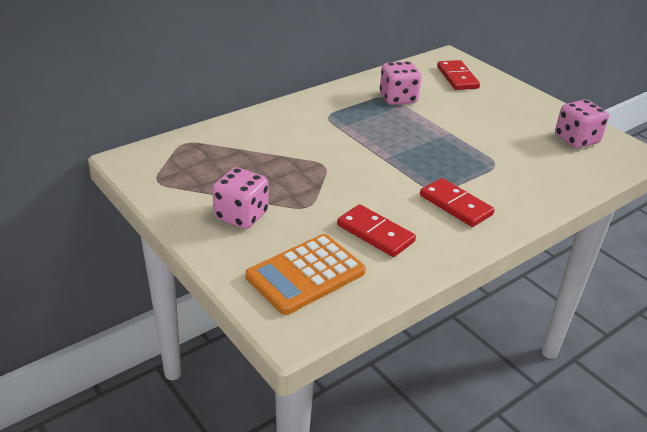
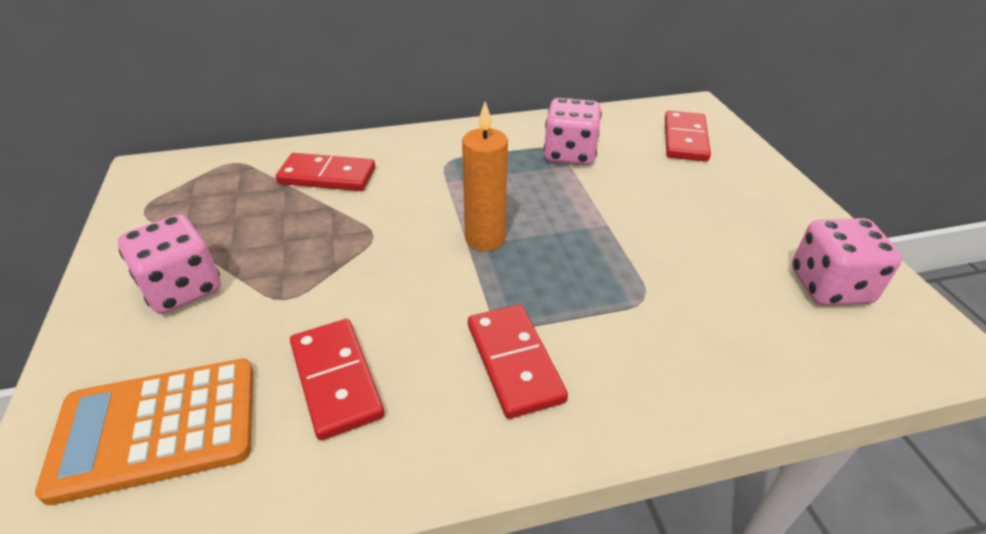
camera: 25 degrees right, 5 degrees up
(260, 139) = (327, 176): none -> red domino
(390, 154) = (485, 239): none -> orange candle

